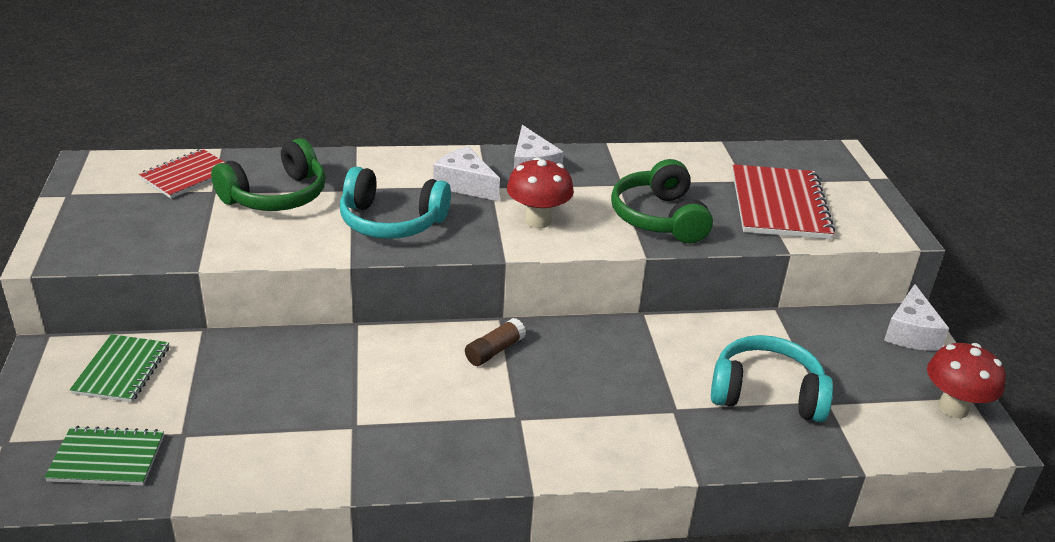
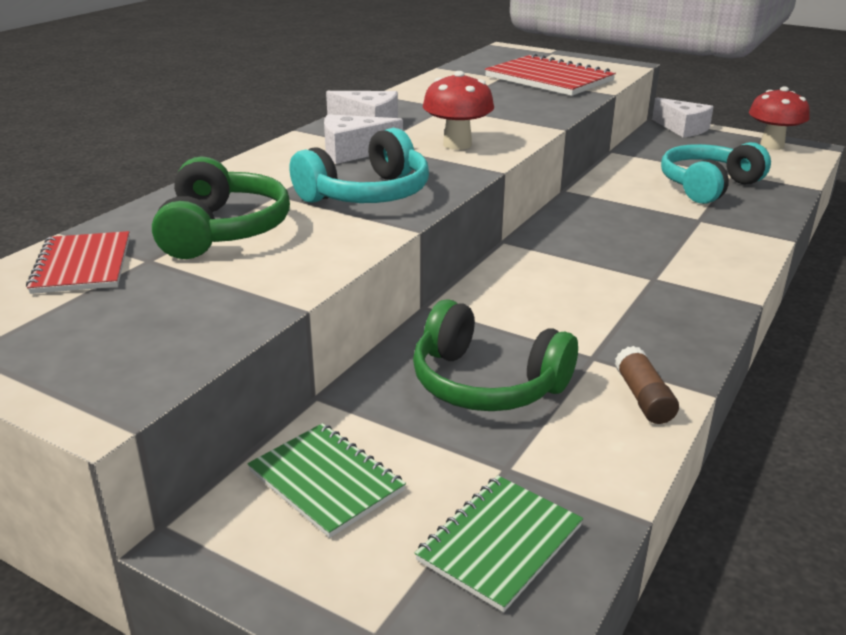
camera: 50 degrees left, 5 degrees down
(494, 351) = (548, 258): brown glue stick -> brown glue stick (643, 397)
(659, 218) = (515, 111): green headphones -> green headphones (486, 383)

